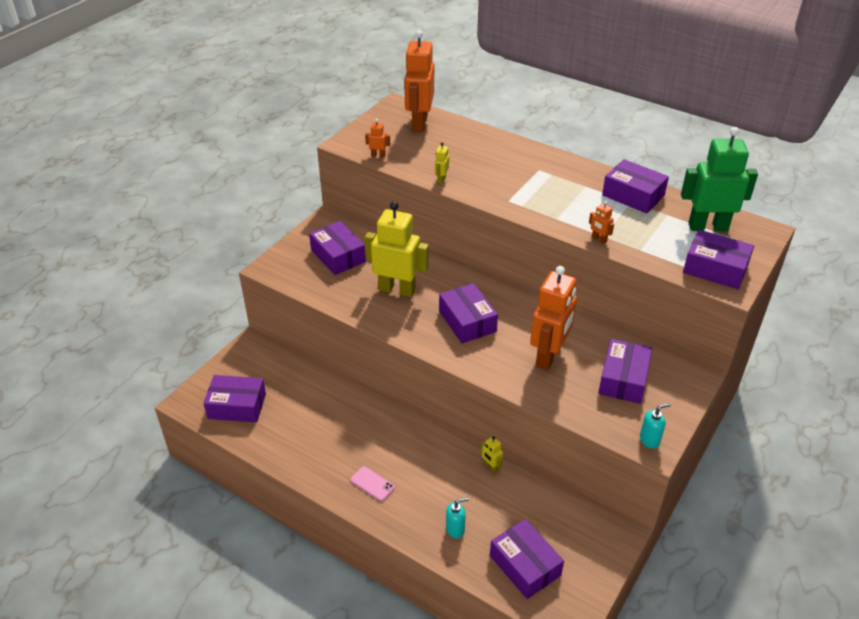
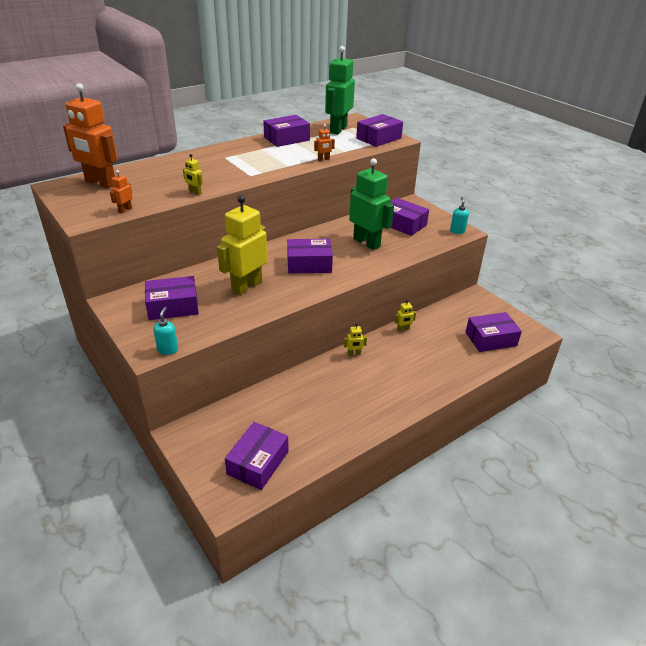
camera: 70 degrees left, 5 degrees down
(372, 484) = (394, 393): pink phone -> none
(420, 432) = (354, 354): none -> yellow robot
(455, 529) = (452, 361): turquoise soap dispenser -> turquoise soap dispenser (168, 349)
(549, 356) = (367, 242): orange robot -> green robot

